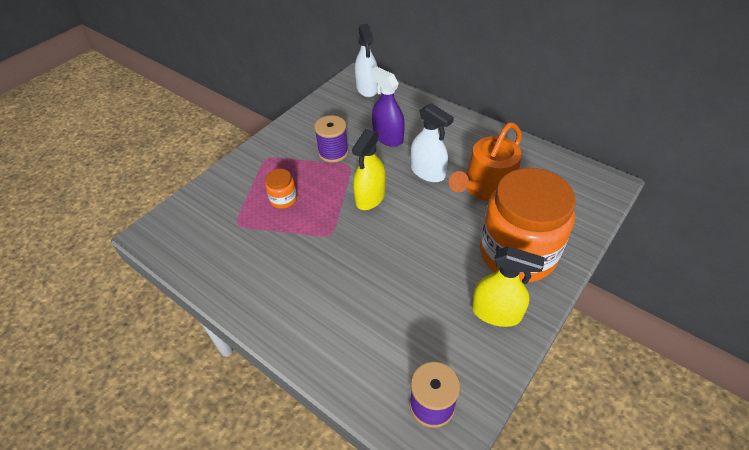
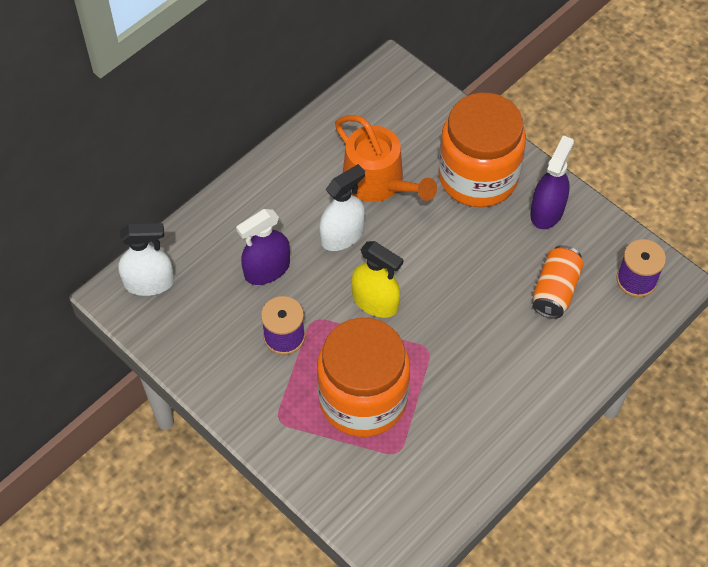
camera: 85 degrees left, 10 degrees up
(283, 199) = (363, 399): orange jar -> orange jar, size x2.49
(404, 325) = (555, 290): none -> orange can
(496, 312) = (547, 211): yellow spray bottle -> purple spray bottle

